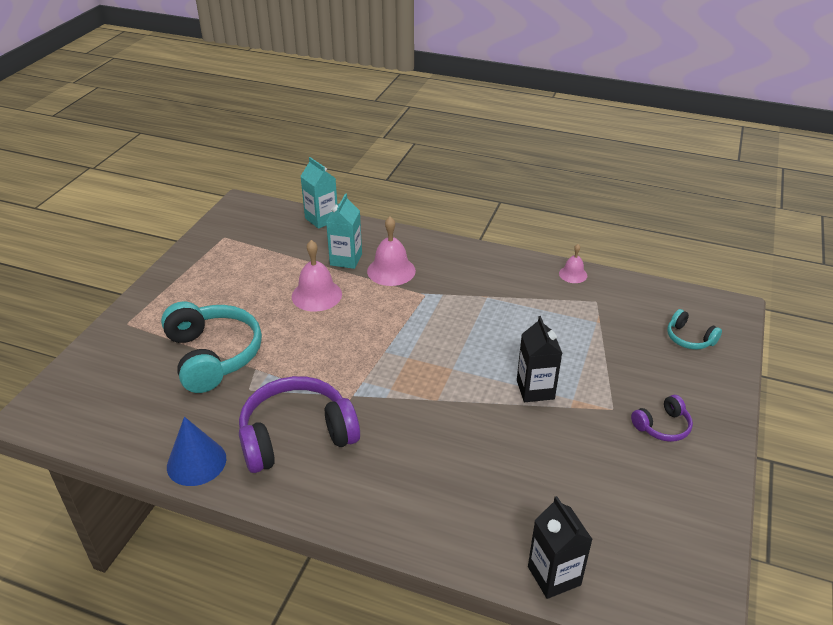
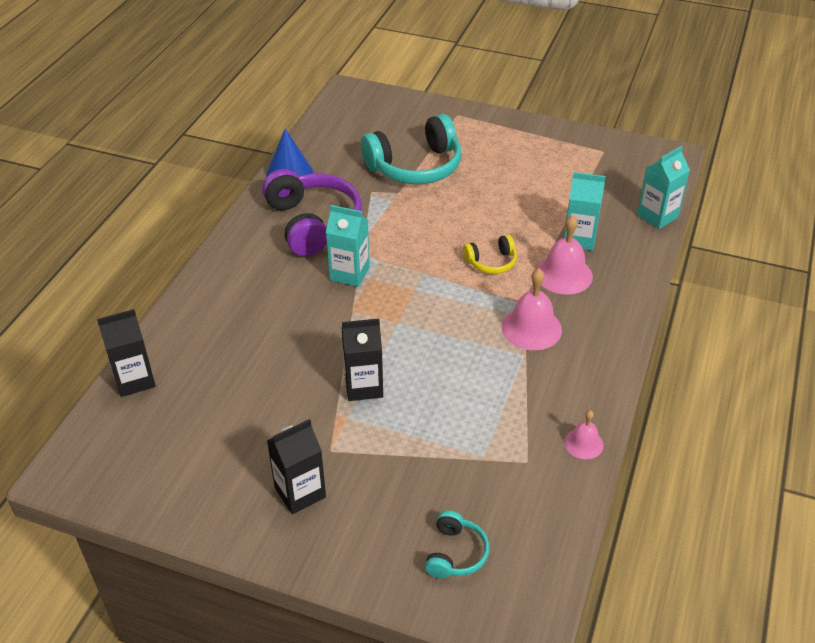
camera: 90 degrees right, 5 degrees up
(316, 295) = (511, 222): pink bell -> pink bell (531, 328)
(372, 309) = (491, 262): none -> yellow headphones
(383, 403) = (349, 273): none -> turquoise carton
(662, 426) = (300, 492): purple headphones -> black carton
(689, 338) = (455, 553): turquoise headphones -> turquoise headphones turned 150 degrees clockwise

